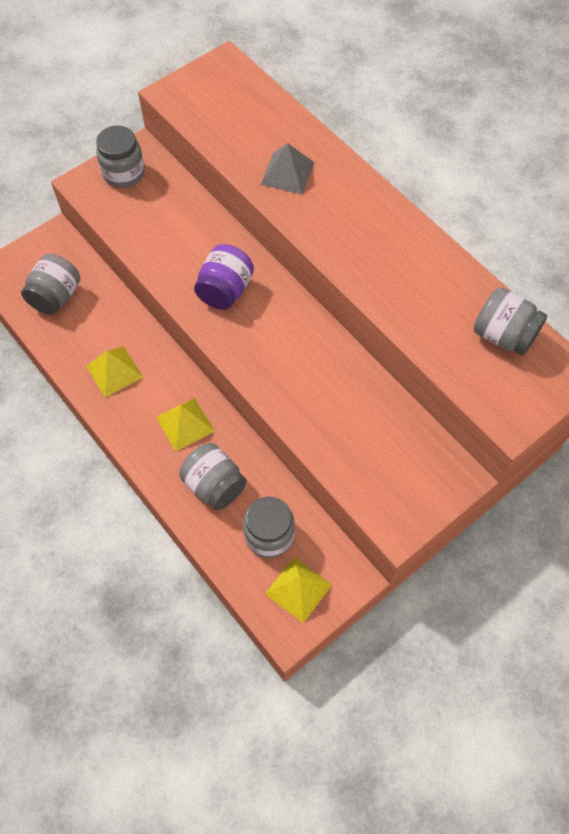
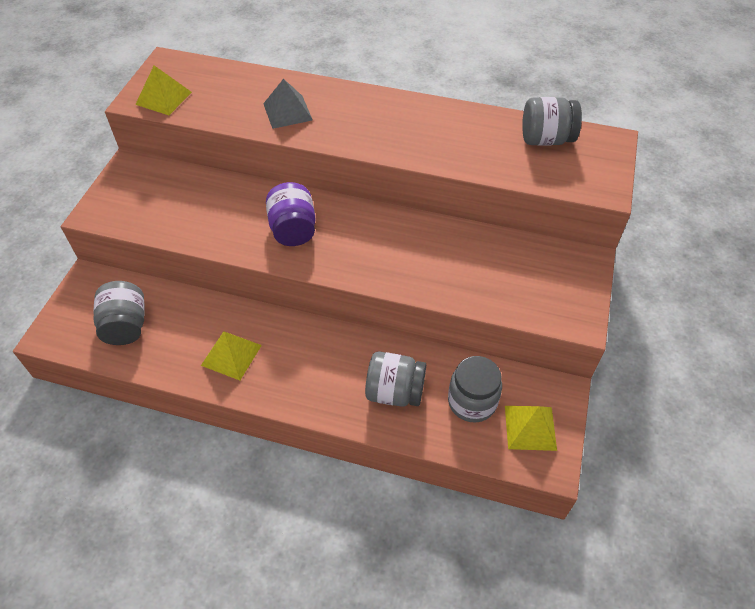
camera: 35 degrees left, 10 degrees down
(124, 173) = (128, 188): grey jar -> none
(185, 424) = (329, 360): yellow pyramid -> yellow pyramid (163, 98)

